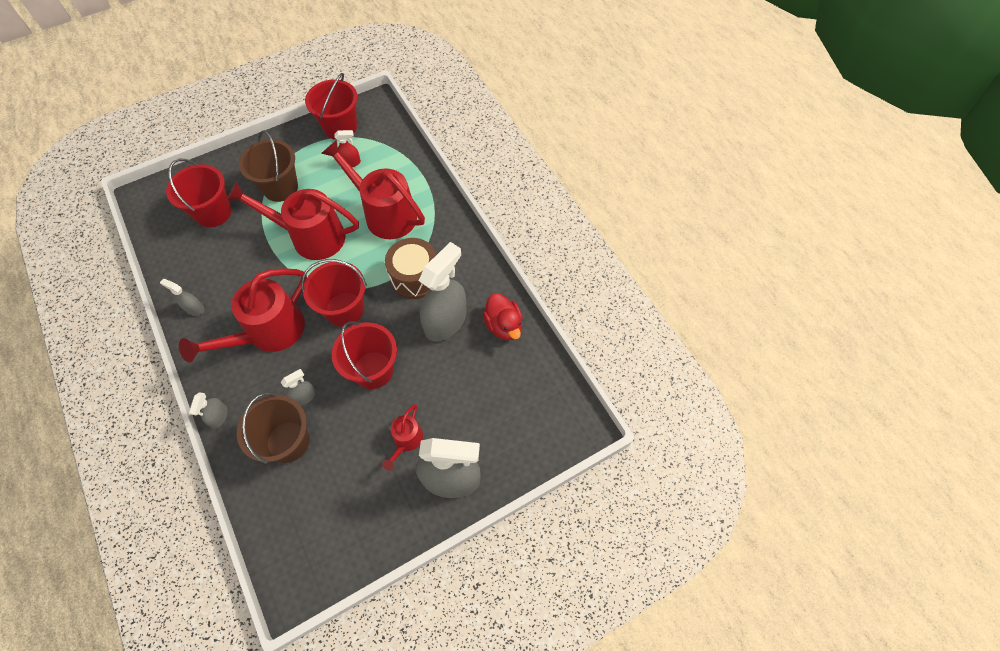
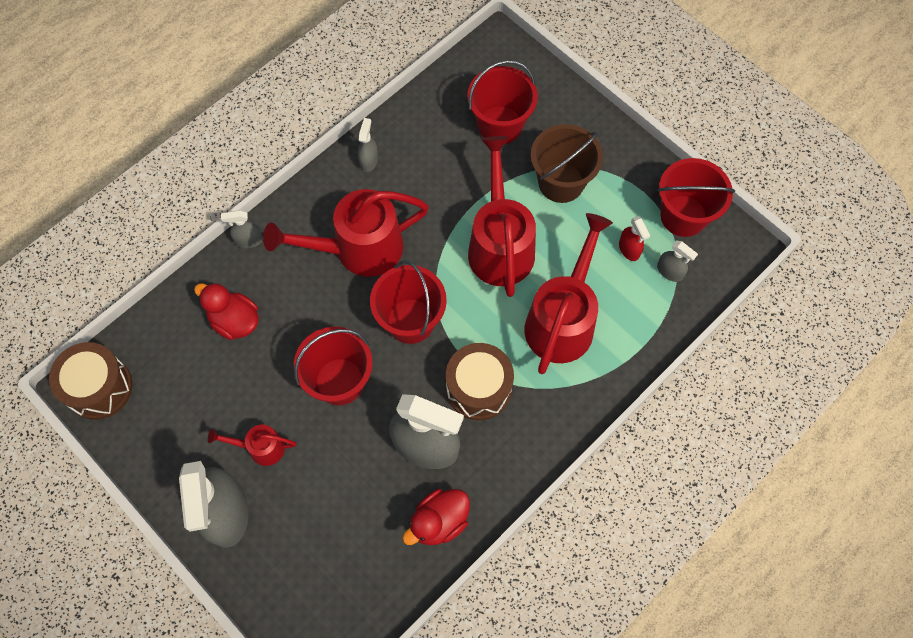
camera: 75 degrees right, 5 degrees up
(268, 333) = (357, 249): red watering can -> red watering can turned 45 degrees counterclockwise
(288, 441) = (235, 321): brown bucket -> red duck
(301, 574) = (99, 387): none -> brown drum
(304, 397) = (290, 318): grey spray bottle -> grey spray bottle (670, 271)

